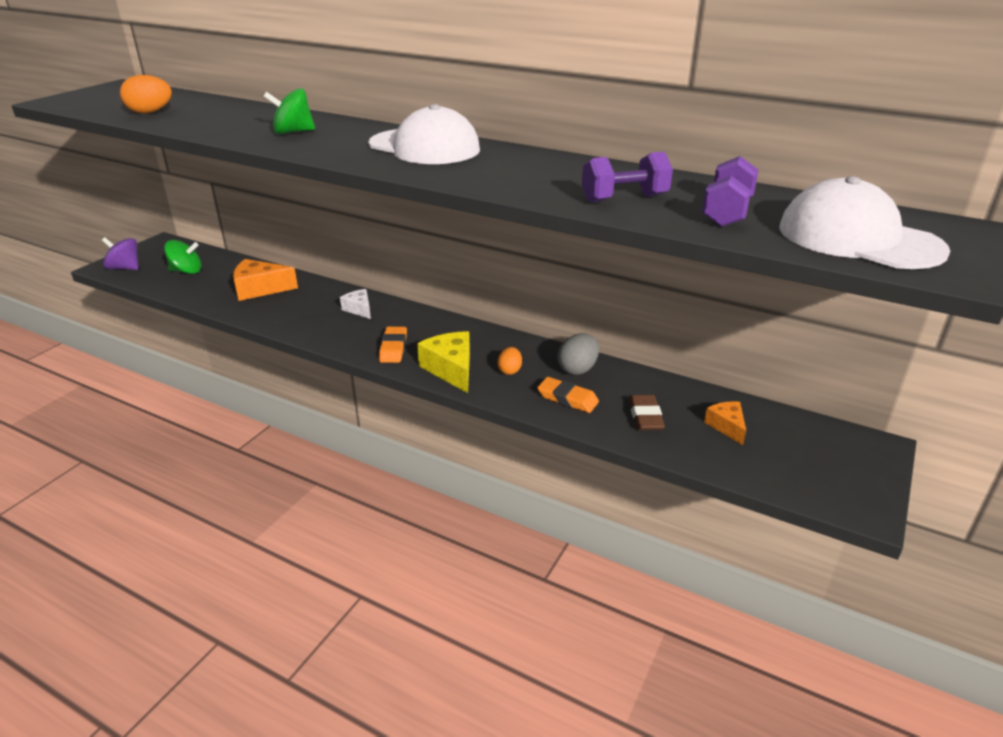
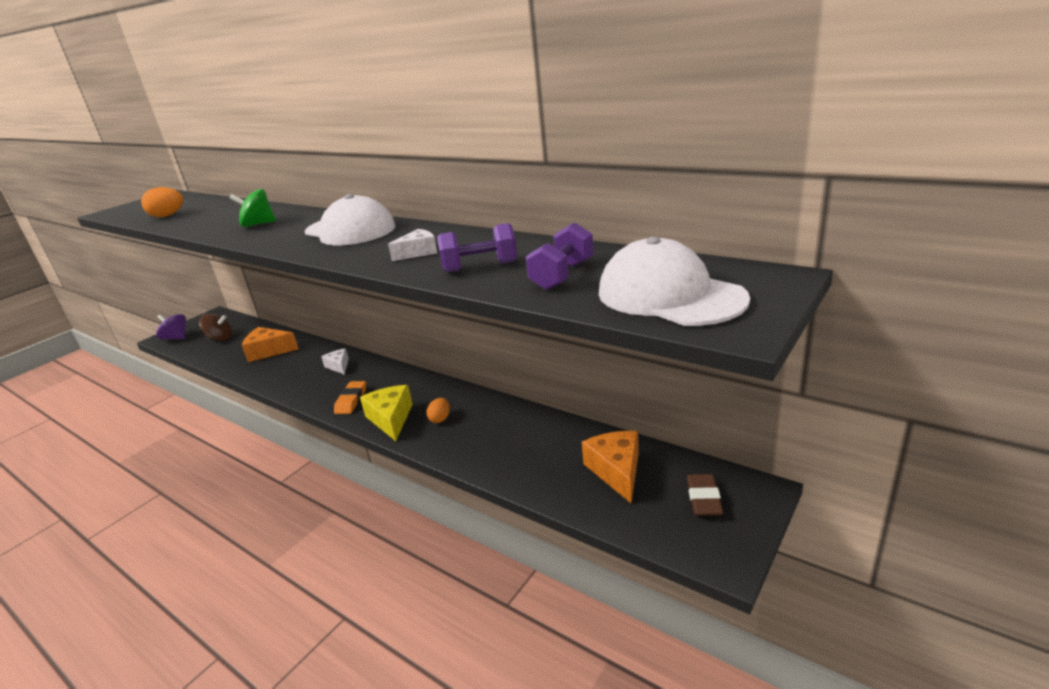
camera: 10 degrees right, 5 degrees down
(186, 271) = (220, 338): green spinning top -> brown spinning top
(535, 178) = (418, 252): none -> white cheese
(567, 398) = (480, 445): orange eraser -> none
(577, 369) = (500, 416): grey egg -> none
(645, 416) = (543, 461): brown eraser -> brown eraser (703, 498)
(726, 426) = (616, 471): orange cheese -> orange cheese, size x1.66

